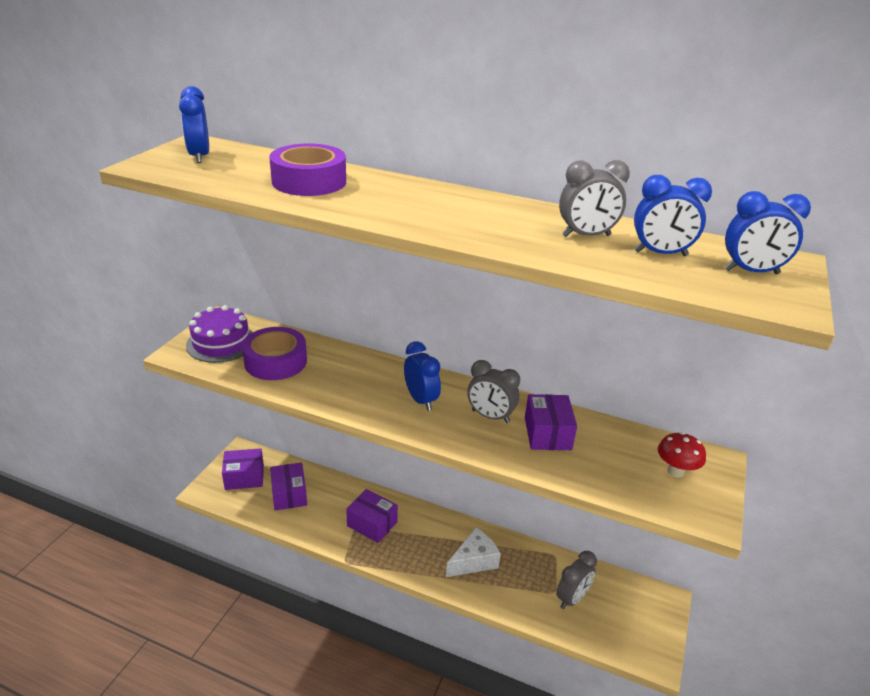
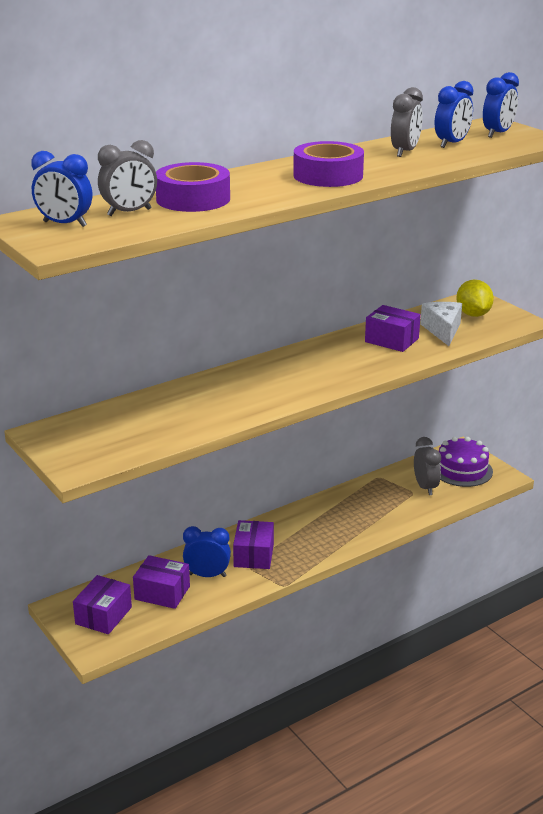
camera: 55 degrees left, 5 degrees down
(221, 343) = (87, 442): purple cake -> purple cake (462, 470)
(275, 361) = (159, 421): purple tape -> purple tape (328, 175)
(372, 524) = (253, 555): purple box -> purple box turned 60 degrees counterclockwise
(421, 400) = (297, 373): blue clock -> blue clock (207, 575)
(474, 561) = (348, 517): white cheese -> white cheese (442, 330)
(490, 416) = (349, 353): grey clock -> grey clock (129, 212)
(675, 471) = (473, 314): red mushroom -> yellow lemon

